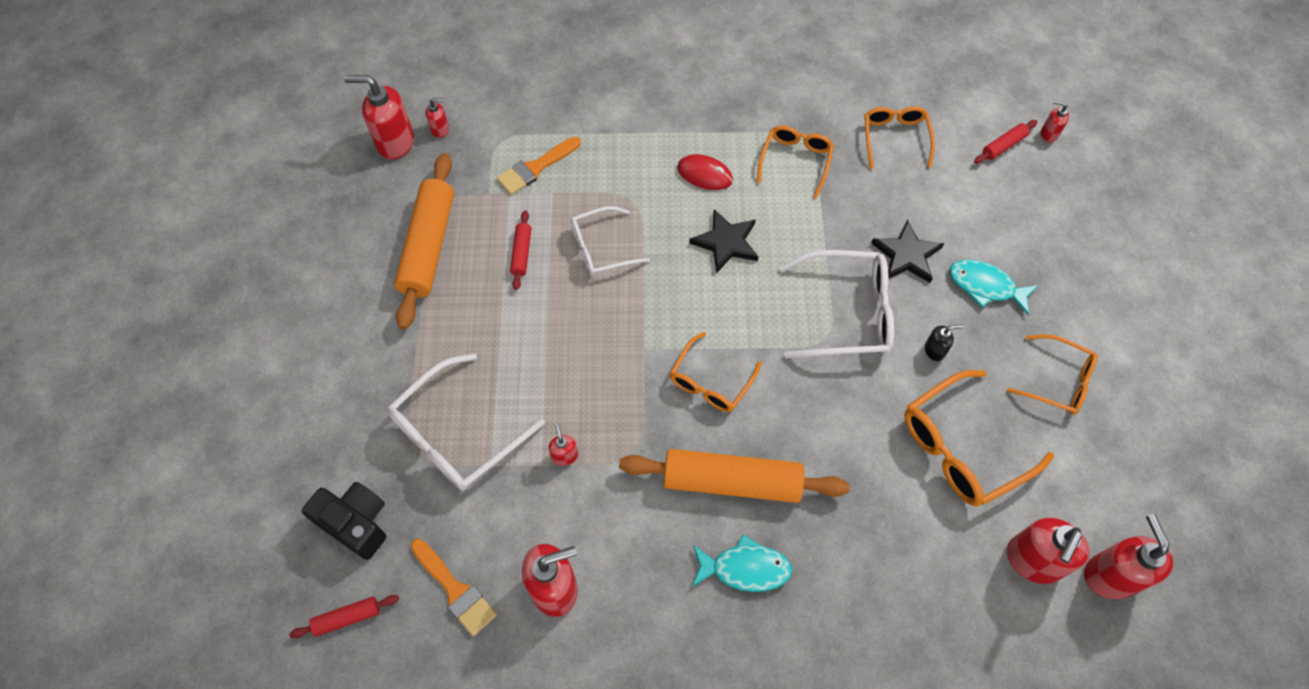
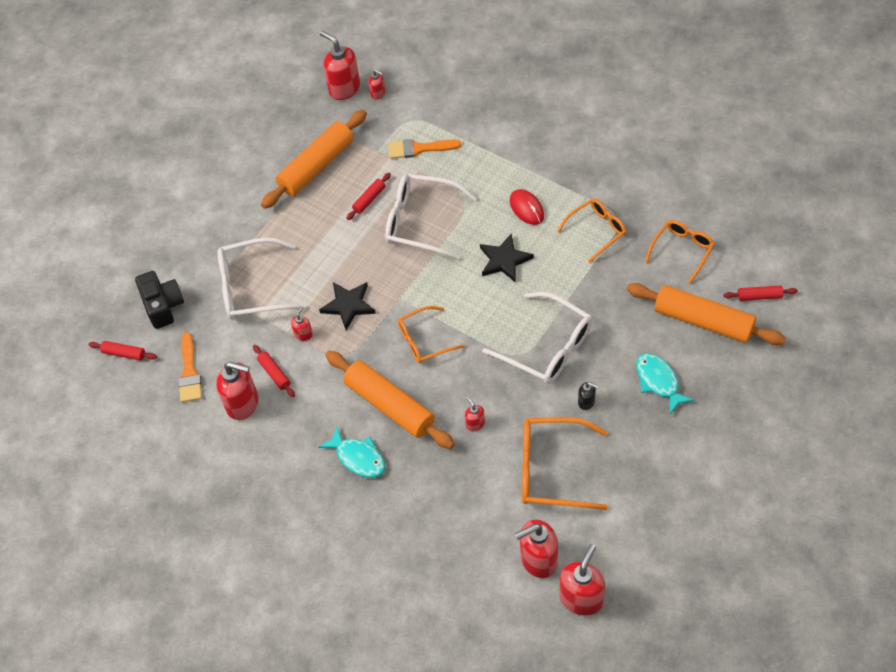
camera: 40 degrees right, 5 degrees down
(565, 526) = (274, 373): none -> red rolling pin
(600, 248) = (420, 221): white glasses -> white glasses, size x1.57
(906, 255) = (620, 332): black star -> black star (348, 305)
(974, 199) = (703, 321): none -> orange rolling pin
(1048, 134) = (802, 305): red soap dispenser -> red soap dispenser (475, 423)
(1058, 381) = (654, 467): orange glasses -> none

